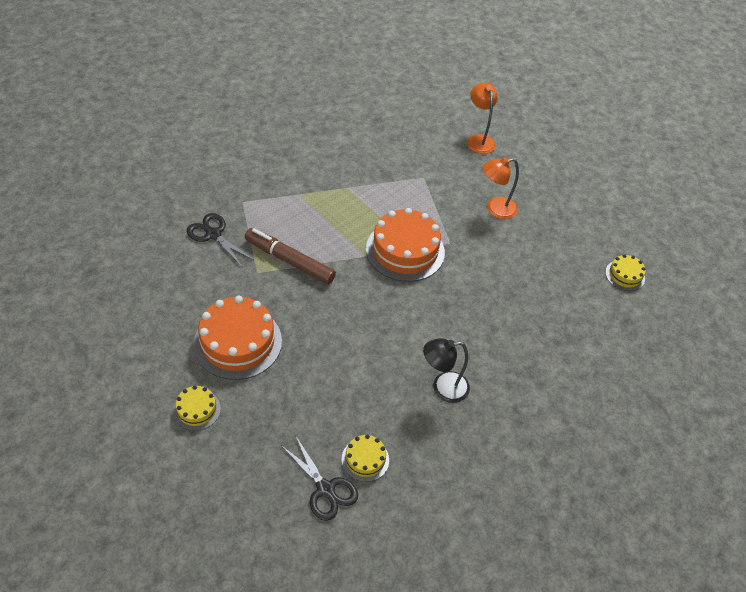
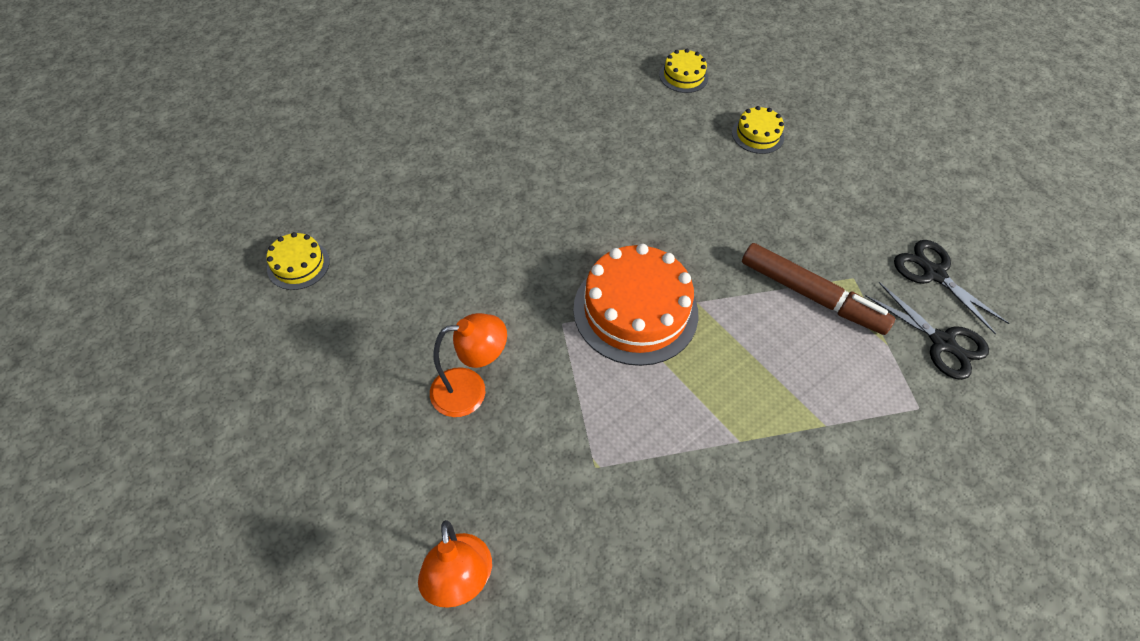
camera: 175 degrees left, 5 degrees up
(197, 410) = (870, 122): yellow cake -> yellow cake (757, 135)
(237, 342) = (850, 187): orange cake -> none
(325, 489) = (721, 57): black scissors -> black scissors (934, 274)
(443, 388) = (596, 133): black lamp -> none

